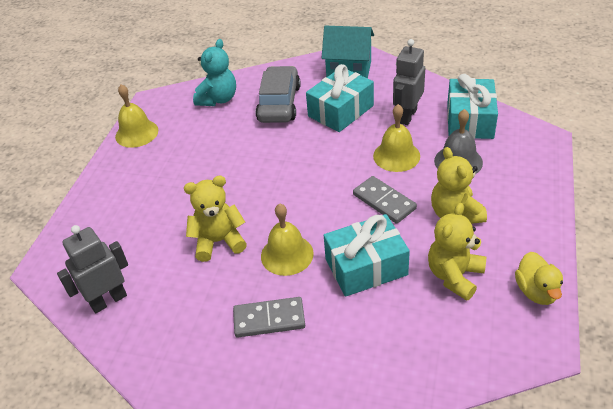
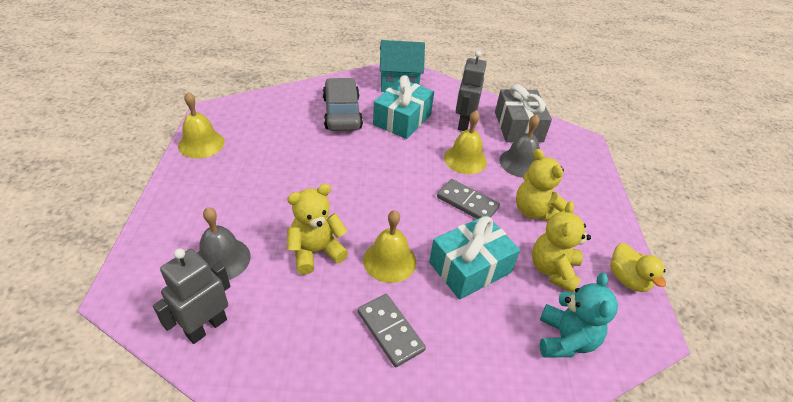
camera: 20 degrees left, 0 degrees up
(133, 242) = (222, 259): none -> grey bell
(218, 99) = (280, 109): turquoise teddy bear -> turquoise teddy bear (565, 339)
(269, 319) = (390, 331): grey domino -> grey domino turned 75 degrees clockwise
(469, 120) = (518, 127): turquoise gift -> grey gift

